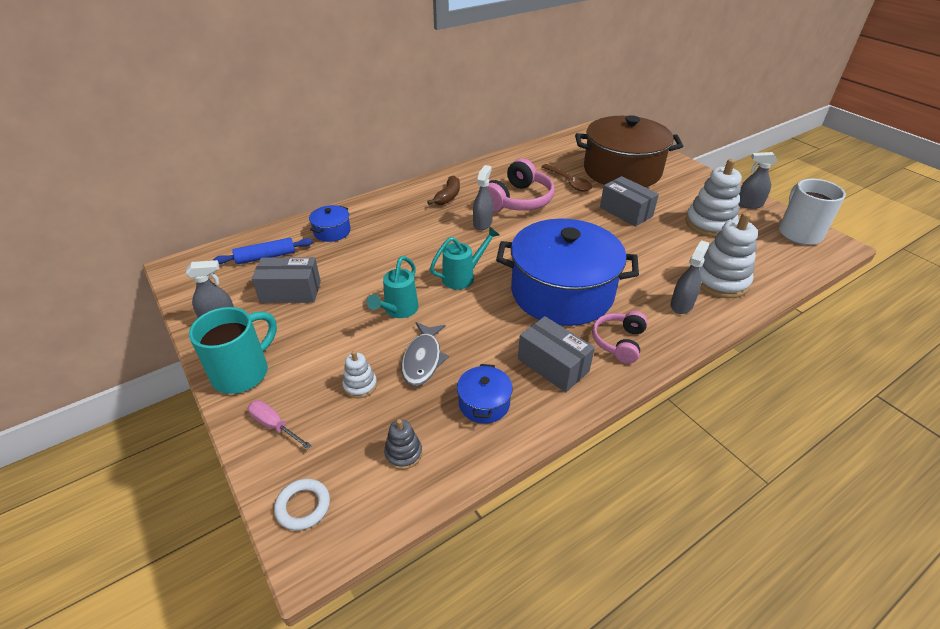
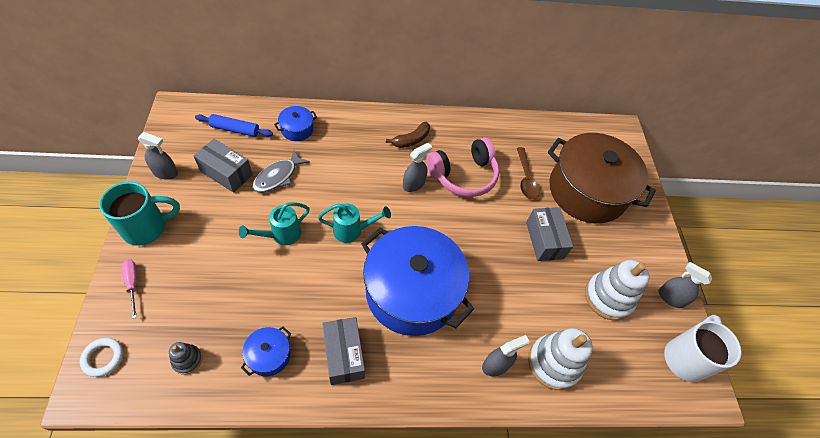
camera: 25 degrees right, 15 degrees up
(360, 385) = (205, 286): white stacking toy -> none
(423, 359) = (261, 290): grey fish -> grey fish (278, 176)
(619, 342) = (411, 367): pink headphones -> none

